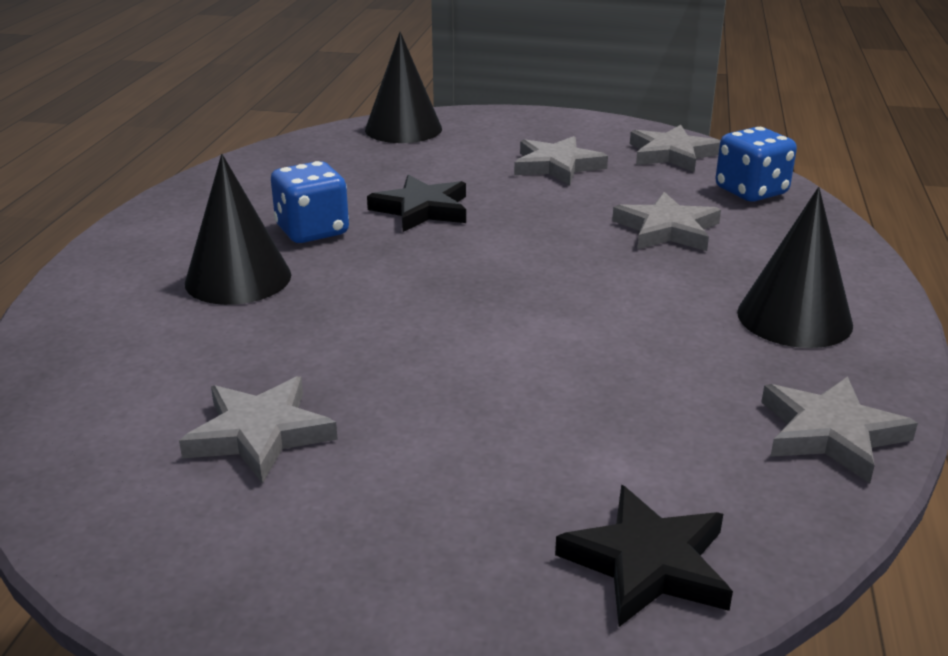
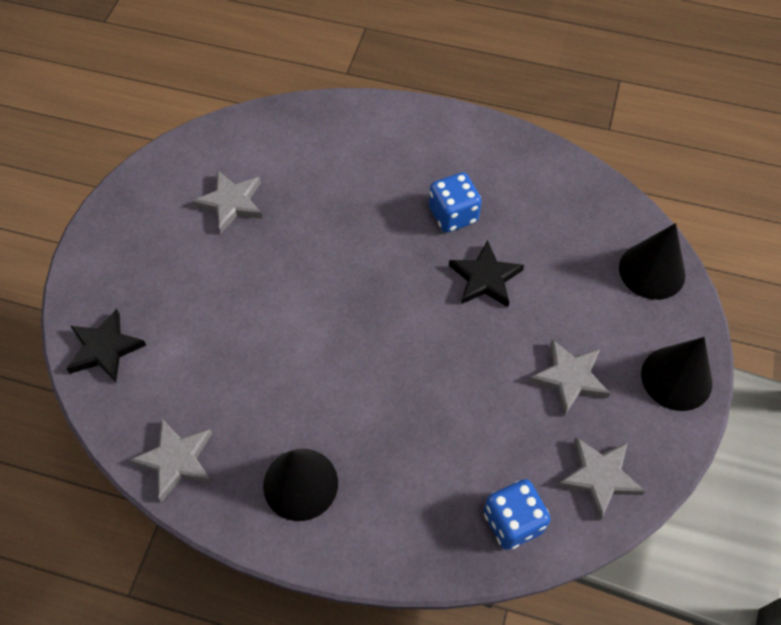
camera: 95 degrees right, 30 degrees up
(238, 278) = (390, 181): black cone -> black cone (676, 378)
(667, 229) = (442, 436): grey star -> none

